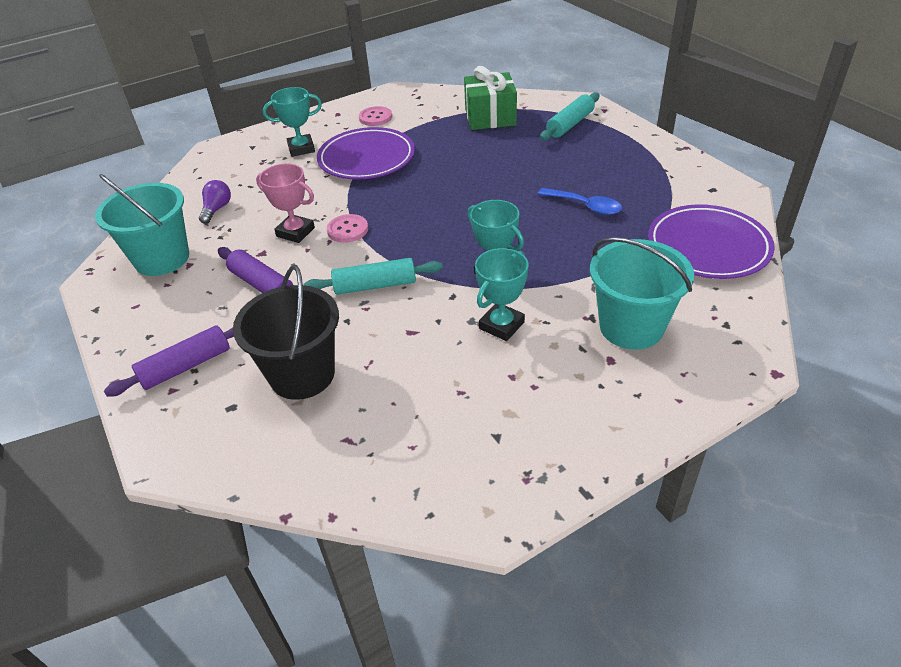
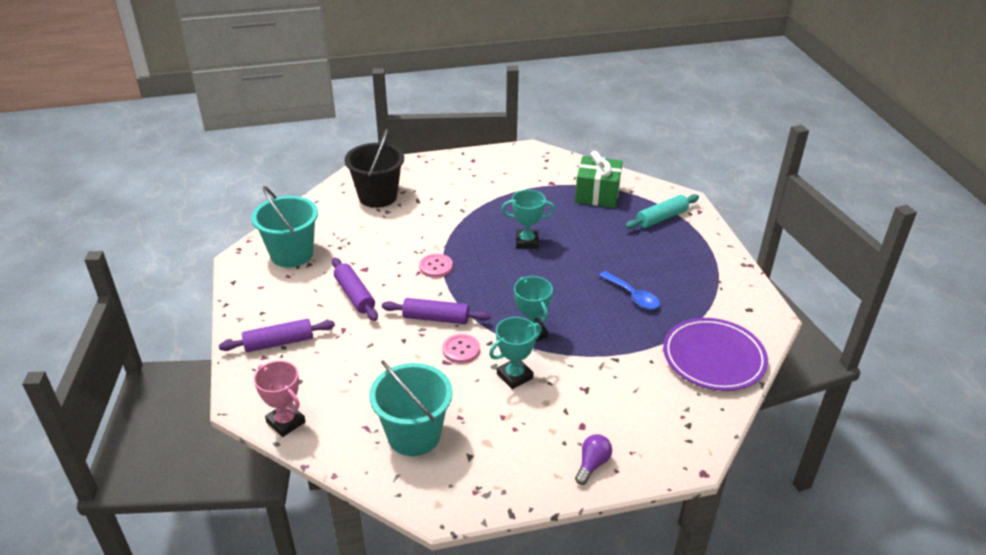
camera: 15 degrees right, 5 degrees down
(217, 209) = (346, 223): purple light bulb -> purple light bulb (592, 464)
(295, 232) = (396, 258): pink trophy -> pink trophy (286, 422)
(301, 149) = (430, 186): turquoise trophy -> turquoise trophy (527, 242)
(302, 374) = (355, 372): black bucket -> black bucket (378, 196)
(366, 158) = (478, 208): purple plate -> none
(375, 117) = (502, 171): pink button -> pink button (461, 350)
(375, 285) = (436, 318): turquoise rolling pin -> purple rolling pin
(631, 327) = (612, 405): turquoise bucket -> turquoise bucket (414, 435)

